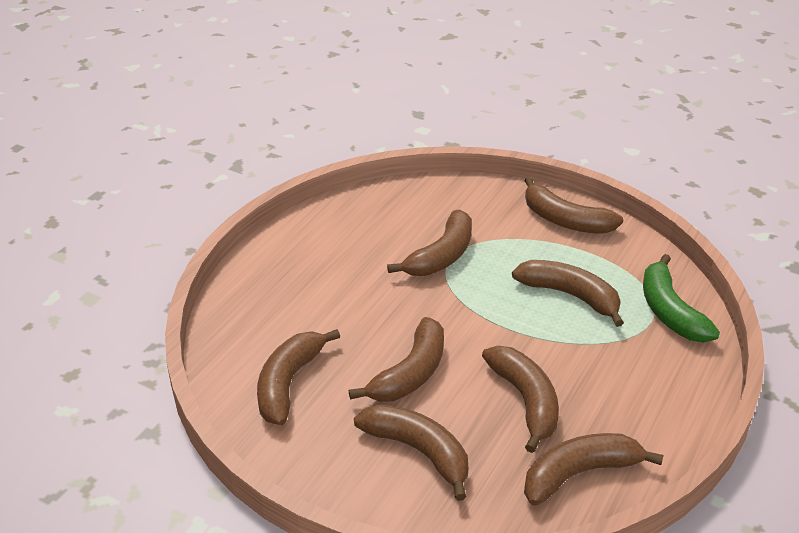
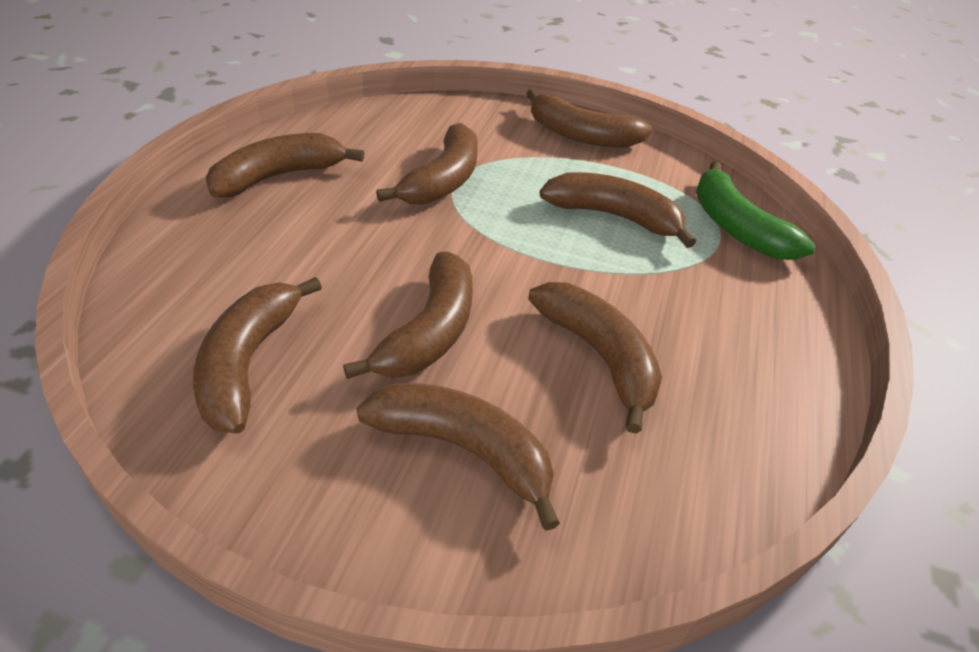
camera: 15 degrees left, 5 degrees up
(579, 473) = (705, 456): brown banana -> brown banana (278, 176)

